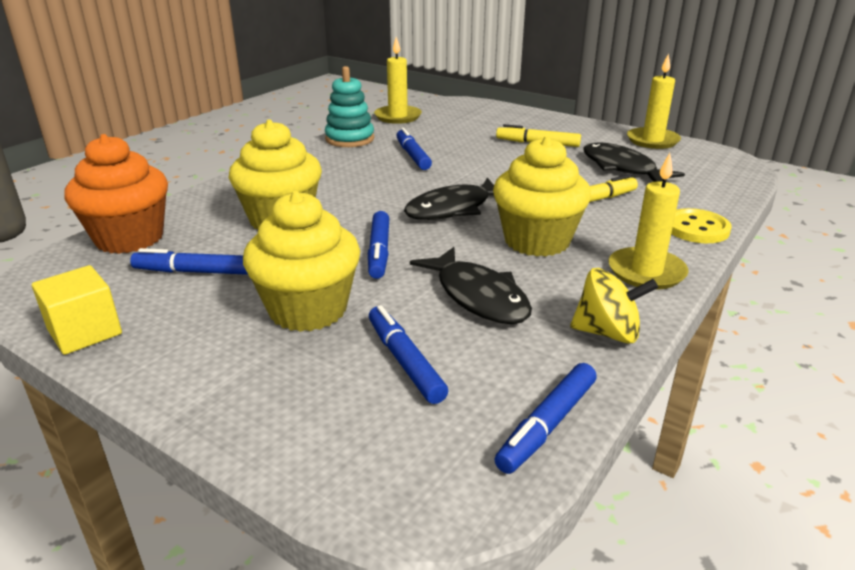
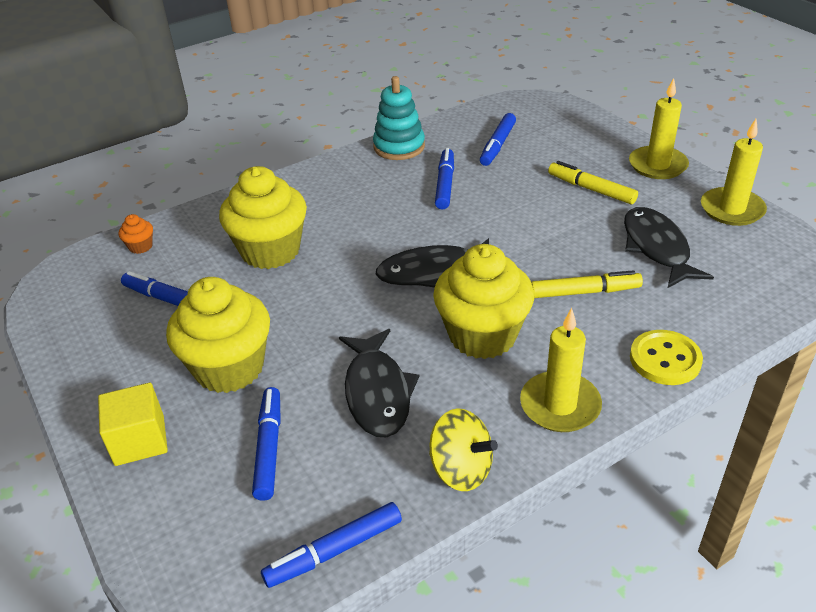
camera: 25 degrees right, 10 degrees up
(85, 332) = (61, 346): yellow cube -> yellow cube (139, 440)
(129, 238) = (140, 246): orange cupcake -> orange cupcake, size x0.40
(379, 251) = (328, 313): blue marker -> blue marker (498, 145)
(398, 117) = (469, 119): yellow candle -> yellow candle (657, 165)

